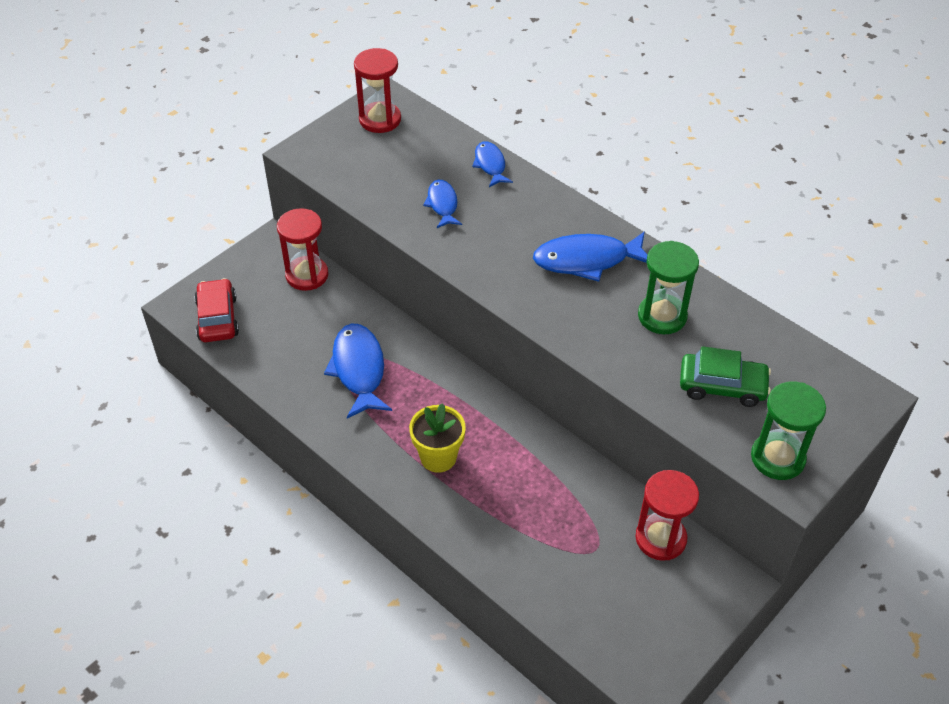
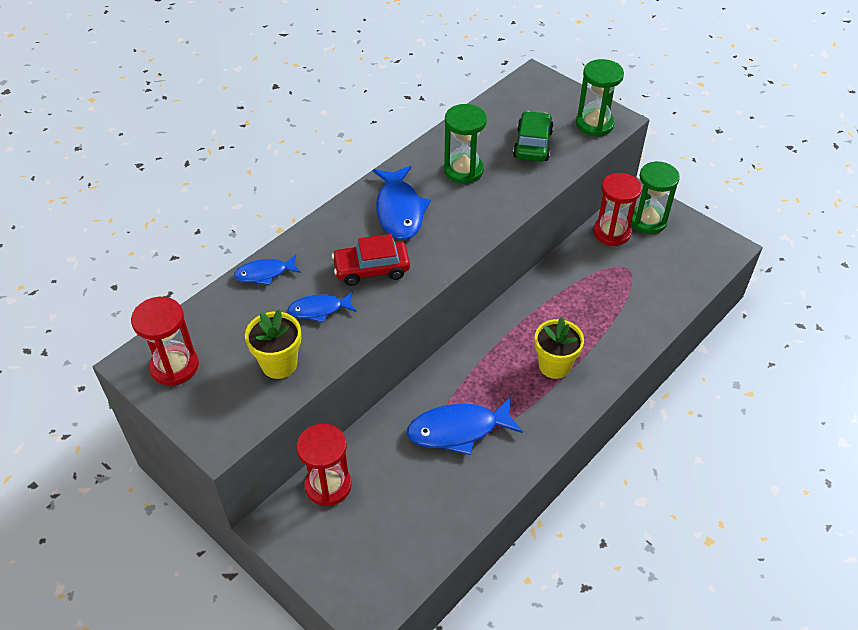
camera: 90 degrees left, 0 degrees up
(217, 318) = (388, 569): red car -> red car (371, 269)
(377, 182) = (279, 364): none -> yellow flower pot
(688, 586) = (648, 221): none -> green hourglass

